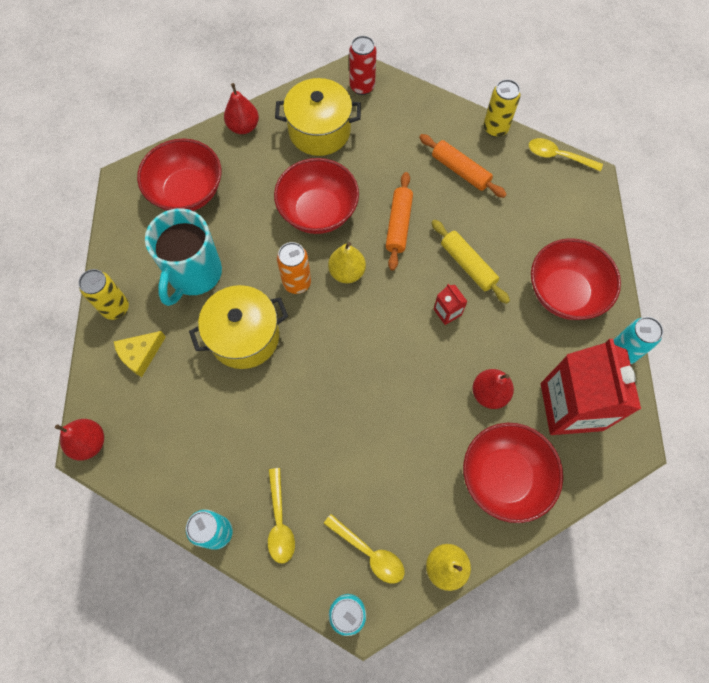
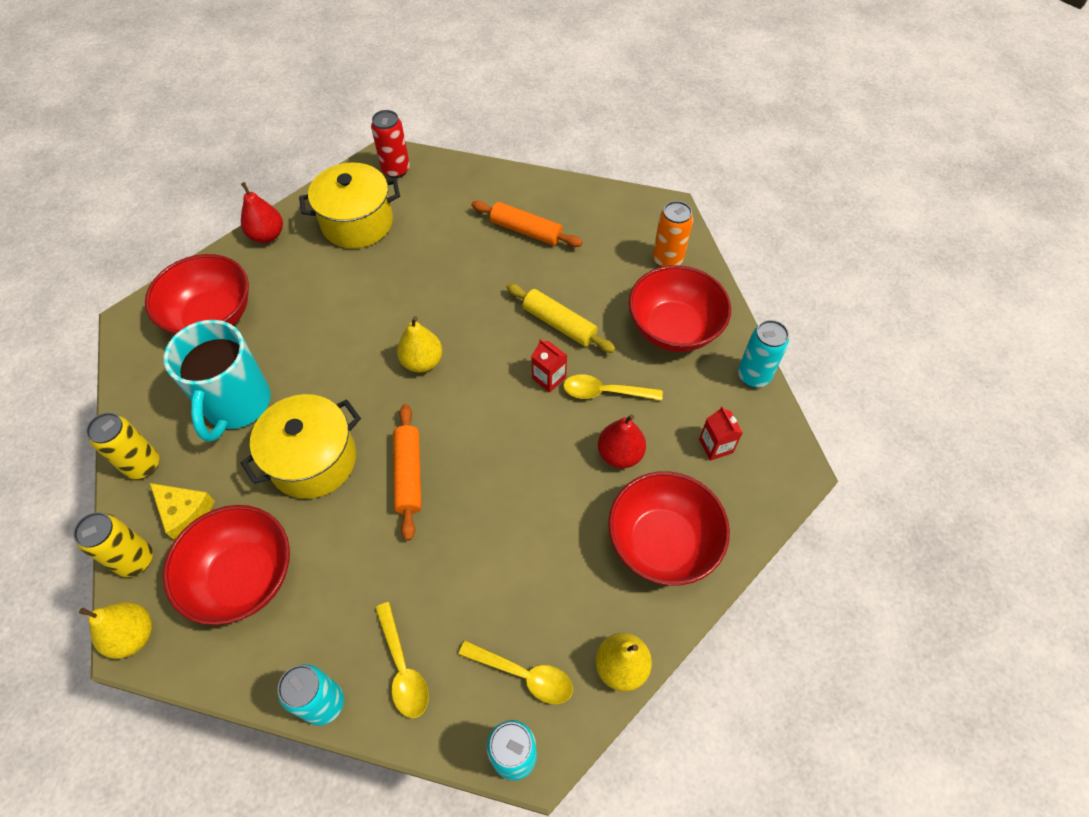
camera: 15 degrees left, 10 degrees down
(89, 443) = (133, 635): red pear -> yellow pear
(140, 354) = (184, 512): yellow cheese -> yellow cheese turned 90 degrees counterclockwise
(297, 283) = (365, 386): orange can -> orange can (667, 260)
(318, 211) = (374, 305): red bowl -> red bowl (243, 577)
(398, 225) = (470, 299): orange rolling pin -> orange rolling pin (409, 474)
(495, 128) = (553, 182): yellow can -> yellow can (135, 560)
(558, 156) = (627, 196): yellow spoon -> yellow spoon (604, 392)
(571, 406) = (715, 446): red carton -> red carton, size x0.40

